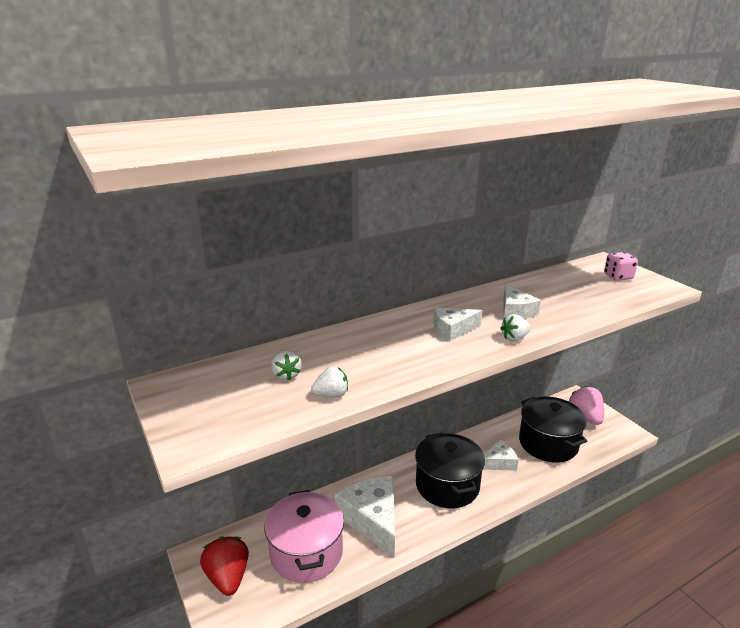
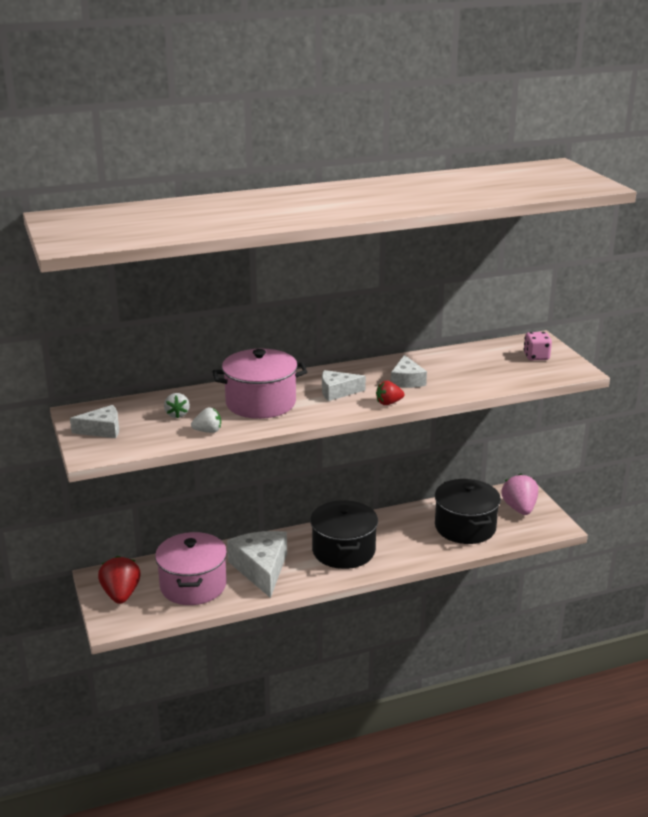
camera: 10 degrees right, 0 degrees up
(377, 351) = (260, 403): none -> pink pot
(498, 462) = (404, 538): white cheese -> white cheese (102, 430)
(514, 338) = (388, 403): white strawberry -> red strawberry

